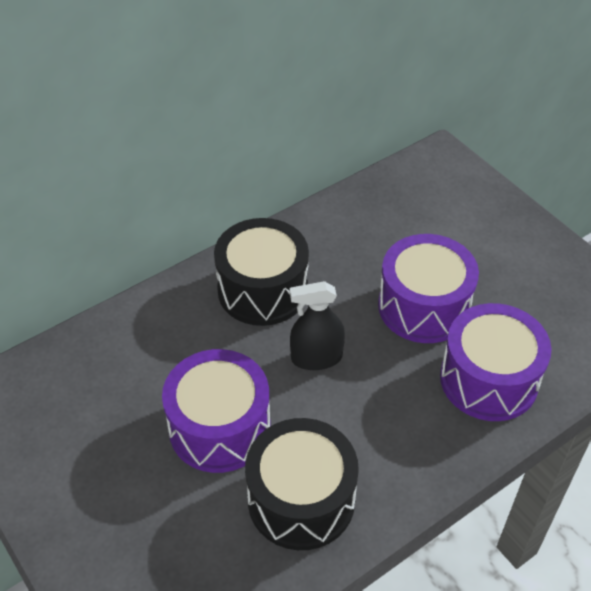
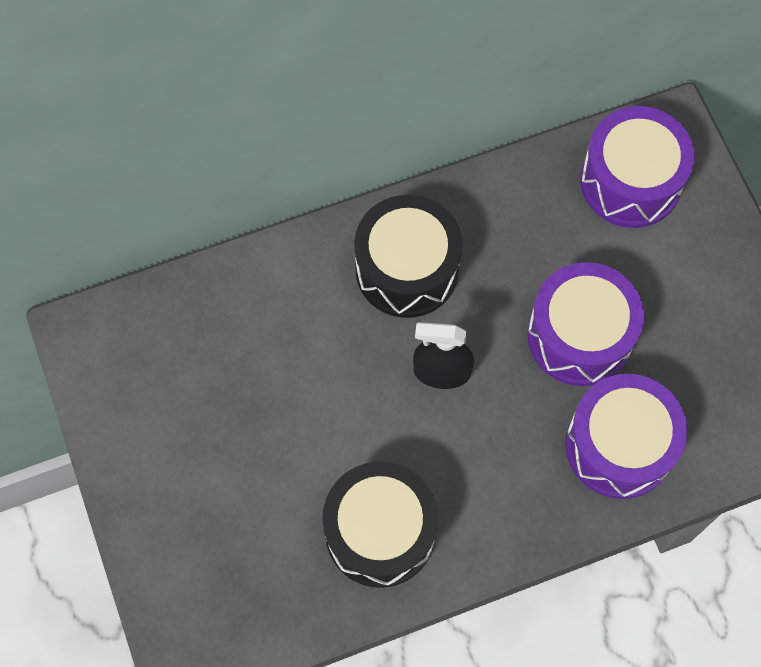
camera: 15 degrees right, 20 degrees up
(219, 427) = (318, 429): purple drum -> purple drum (630, 181)

